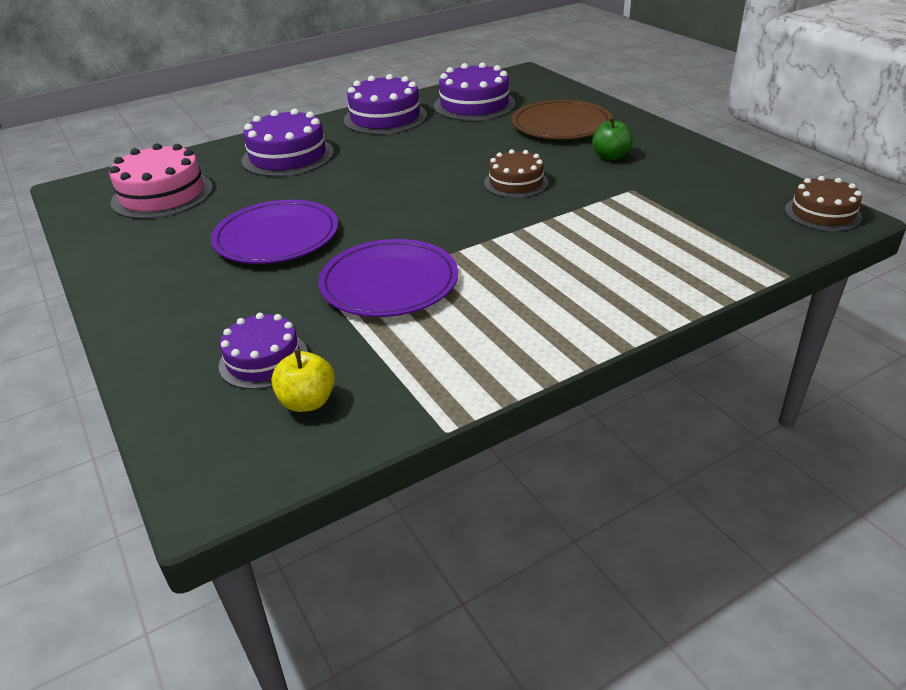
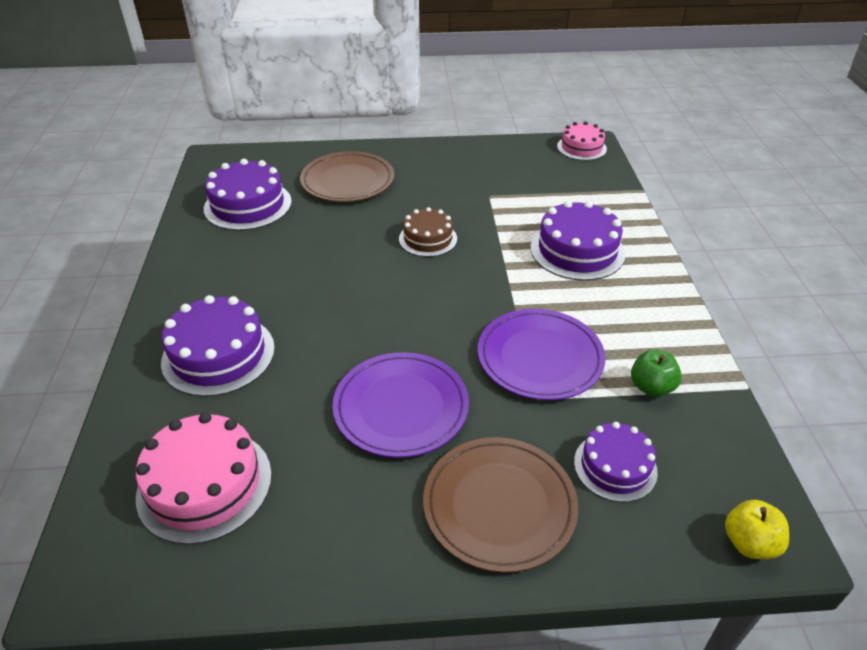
camera: 65 degrees left, 5 degrees up
(189, 310) = (499, 505): none -> brown plate
(307, 402) = (687, 452): yellow apple -> yellow apple (749, 543)
(385, 117) = (205, 263): purple cake -> purple cake (577, 250)
(610, 156) = (428, 182): green apple -> green apple (651, 387)
(822, 213) = (581, 148): brown cake -> pink cake

